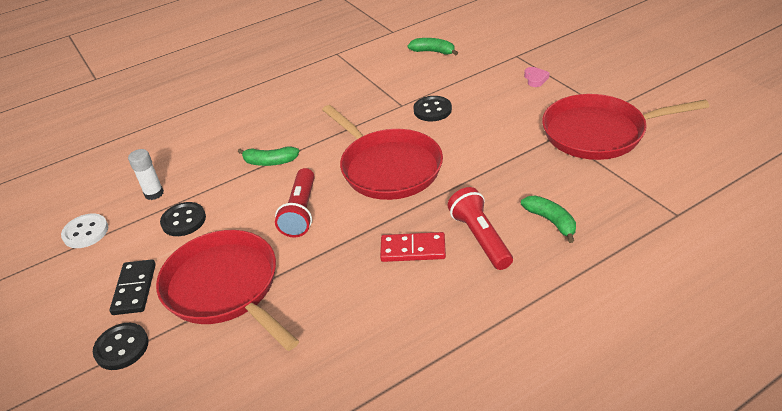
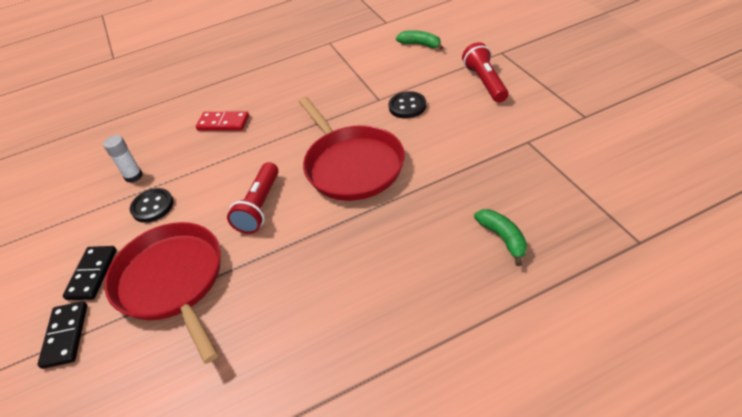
camera: 10 degrees right, 5 degrees up
(86, 232) = (66, 211): white button -> none
(122, 347) = (66, 335): black button -> black domino
(270, 162) = (243, 151): green banana -> none
(413, 249) = (357, 257): red domino -> red domino (223, 123)
(480, 238) = (427, 250): red flashlight -> red flashlight (485, 82)
(535, 79) = (516, 78): pink heart -> none
(599, 133) = (571, 141): red pan -> none

